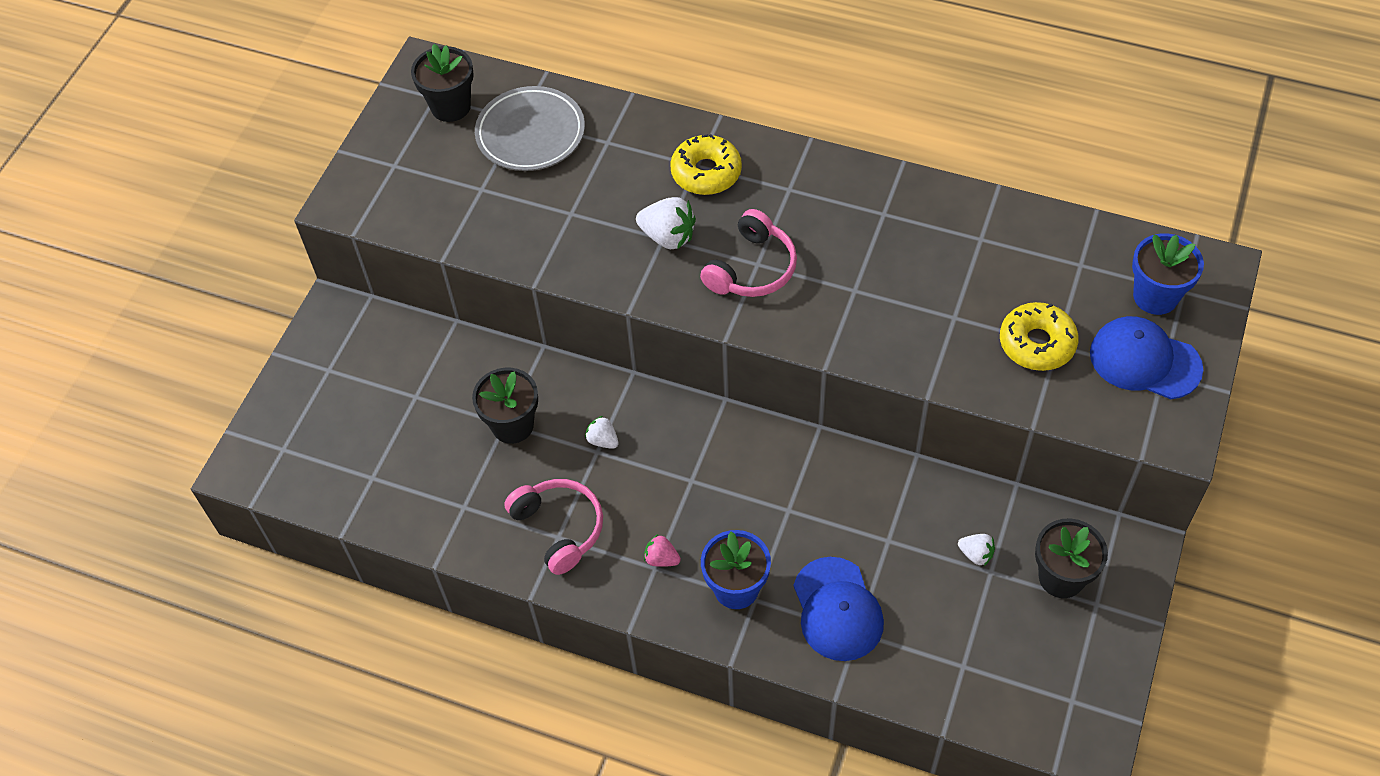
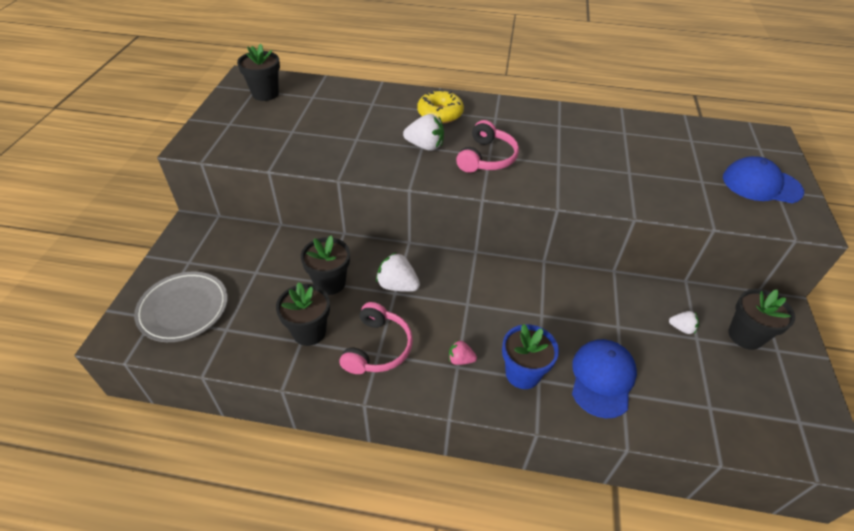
camera: 15 degrees left, 10 degrees down
(476, 494) = (309, 332): none -> black flower pot
(530, 133) = (321, 103): grey plate -> grey plate (184, 309)
(559, 528) = (377, 347): pink headphones -> pink headphones turned 60 degrees clockwise
(603, 440) = (397, 285): white strawberry -> white strawberry, size x1.72
(837, 609) = (602, 379): blue cap -> blue cap turned 135 degrees counterclockwise
(1037, 343) = (689, 181): yellow donut -> none
(1155, 296) = (745, 152): blue flower pot -> none

